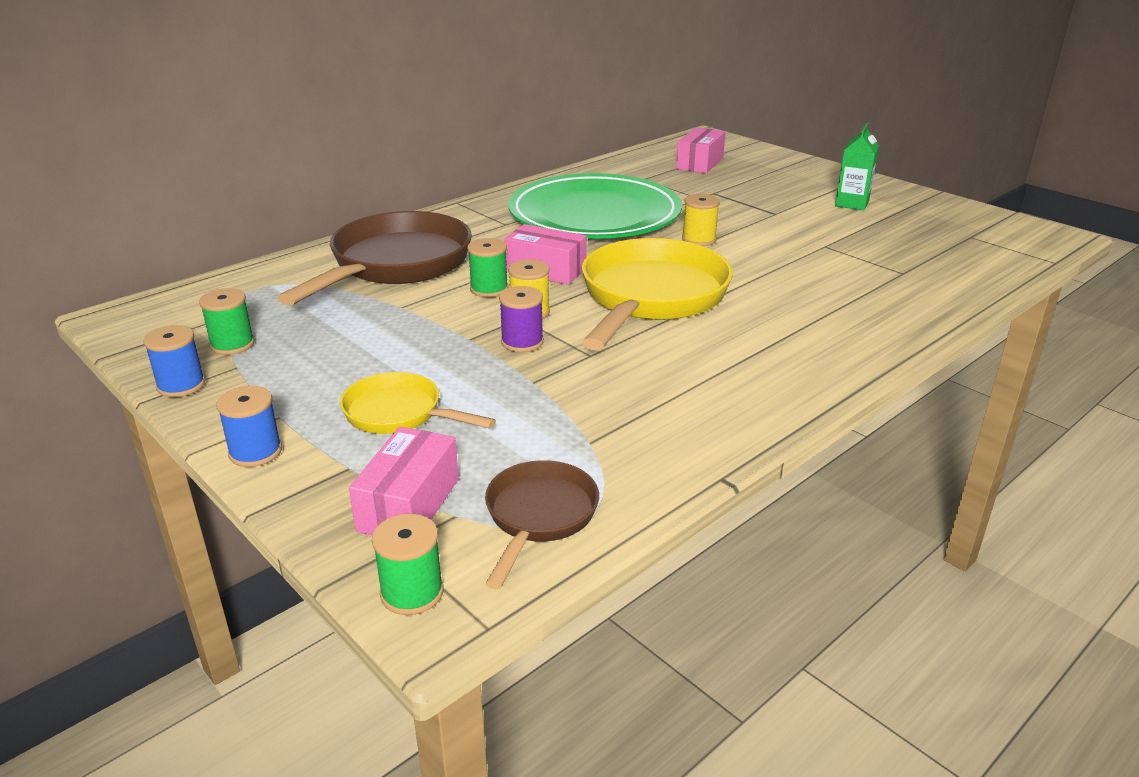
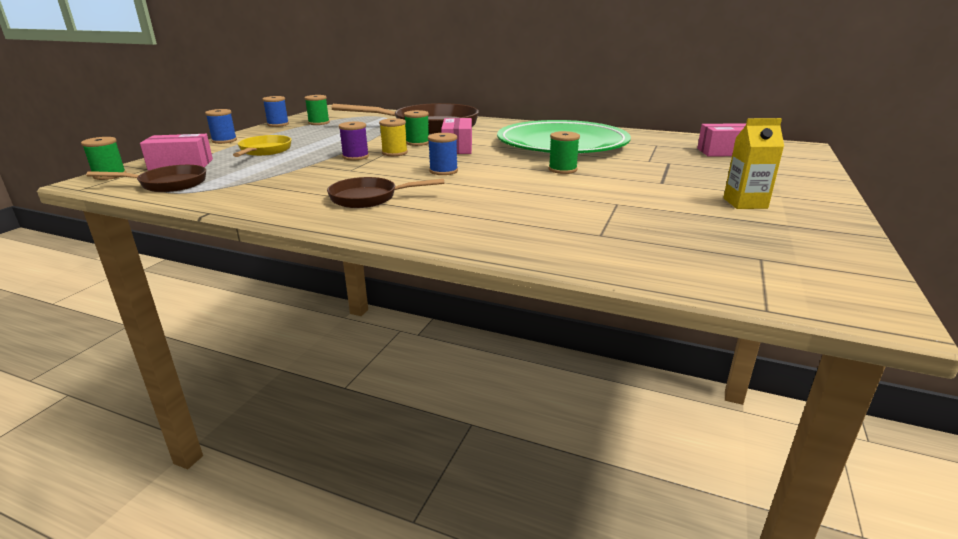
camera: 65 degrees right, 5 degrees down
(650, 298) = (443, 171): yellow pan -> blue spool
(699, 240) = (562, 169): yellow spool -> green spool
(732, 358) = (369, 198): none -> brown pan
(852, 203) = (745, 203): green carton -> yellow carton

